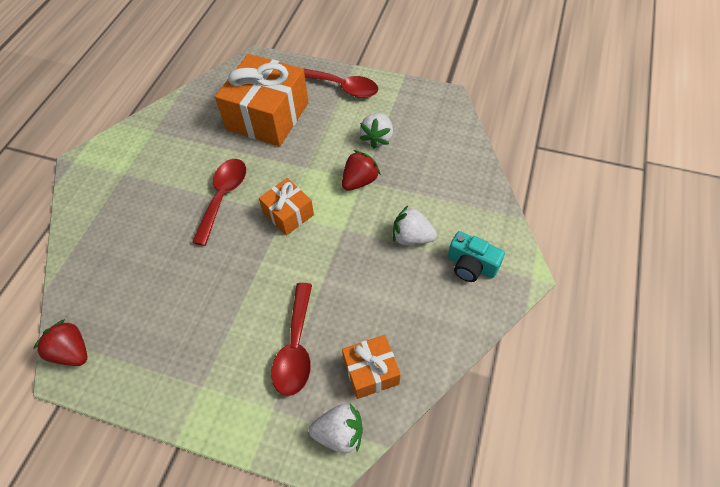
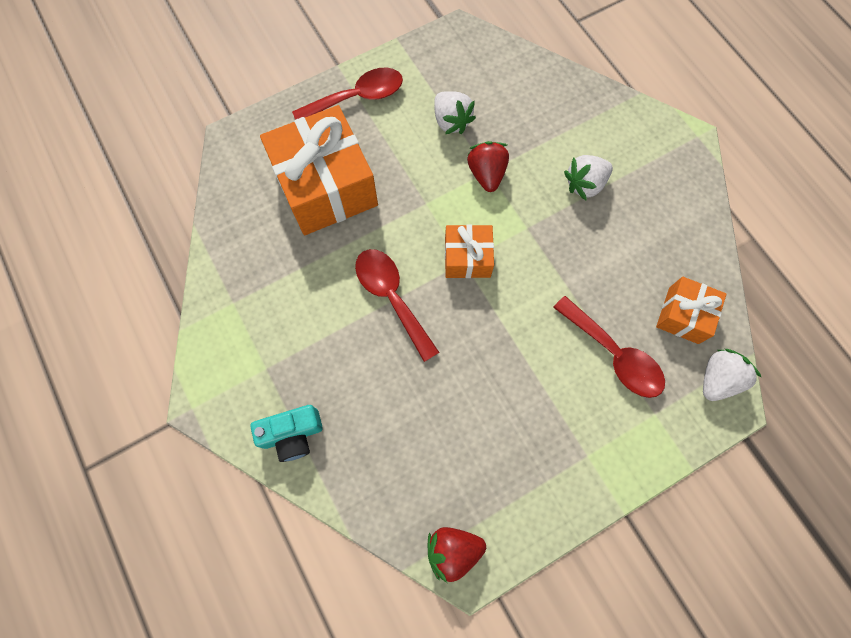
camera: 50 degrees left, 15 degrees up
(471, 265) = (651, 166): turquoise camera -> turquoise camera (292, 434)

